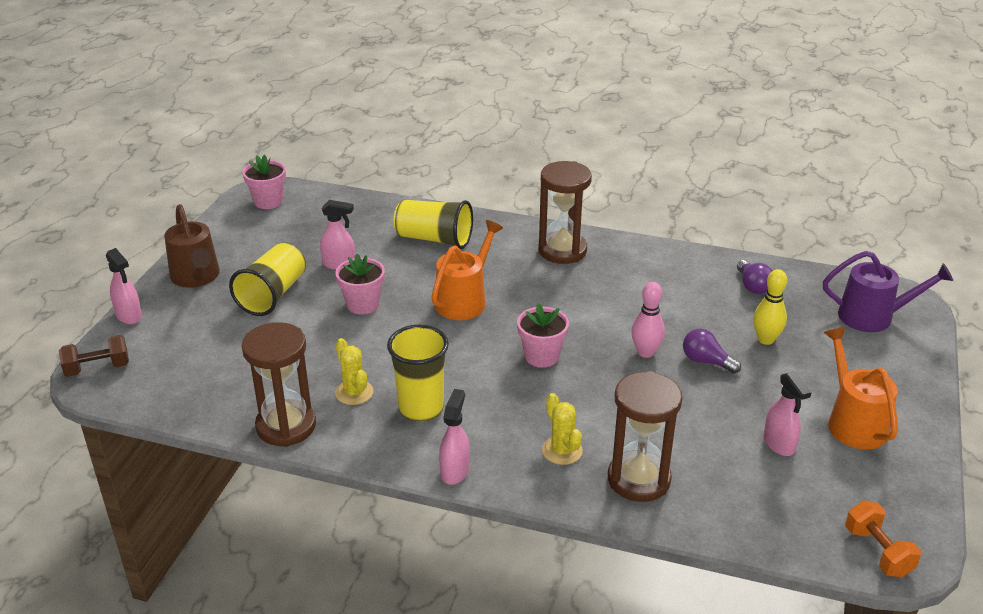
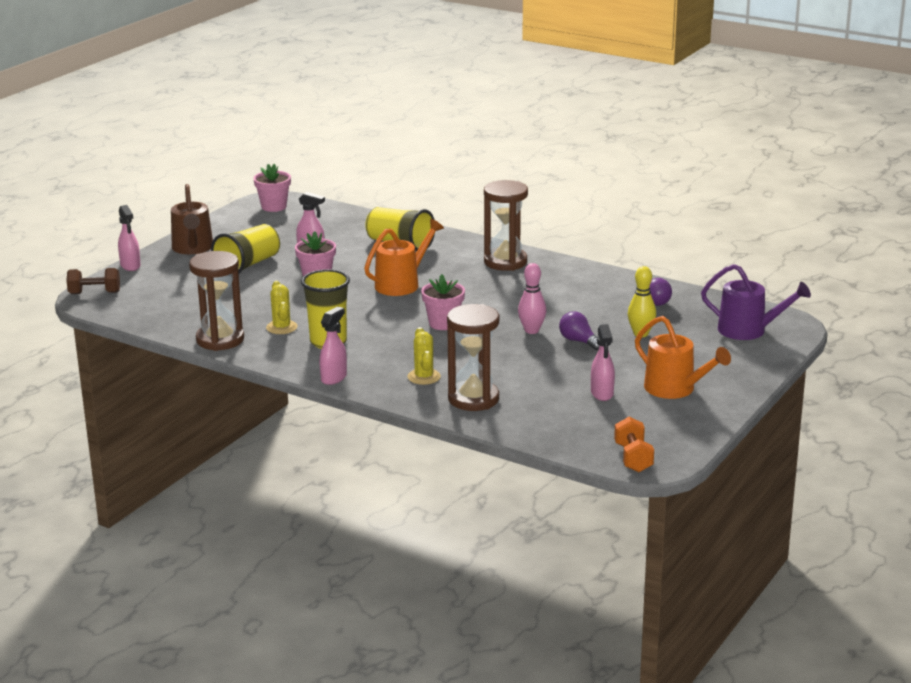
camera: 15 degrees right, 10 degrees down
(853, 422) = (675, 389): orange watering can -> orange watering can turned 135 degrees clockwise

